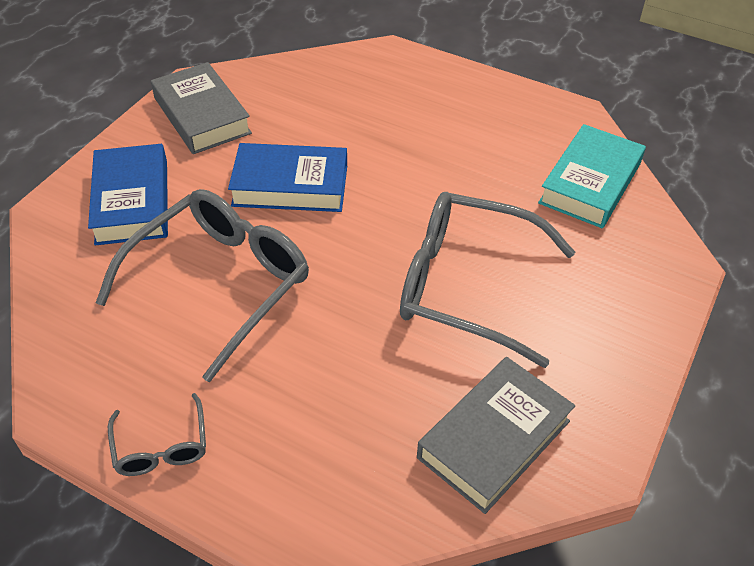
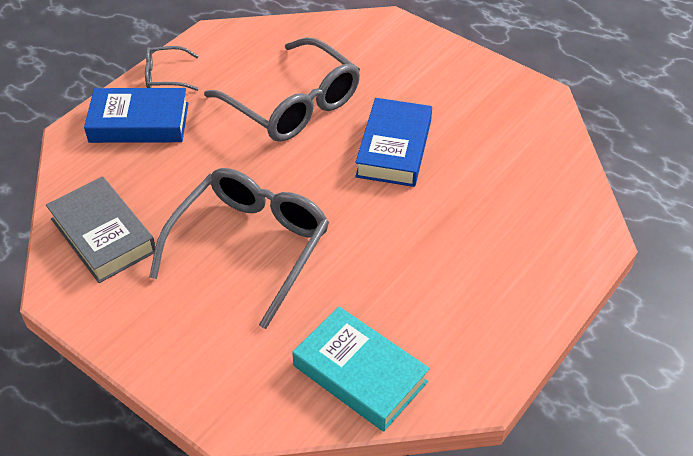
camera: 100 degrees right, 0 degrees up
(132, 201) = (390, 61): blue book -> blue book (139, 123)
(202, 115) = (494, 99): grey book -> none

